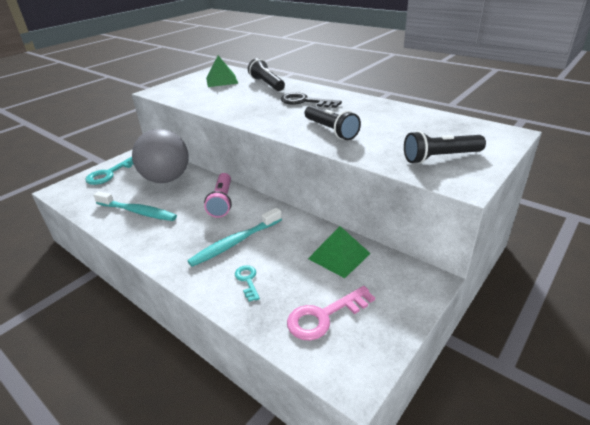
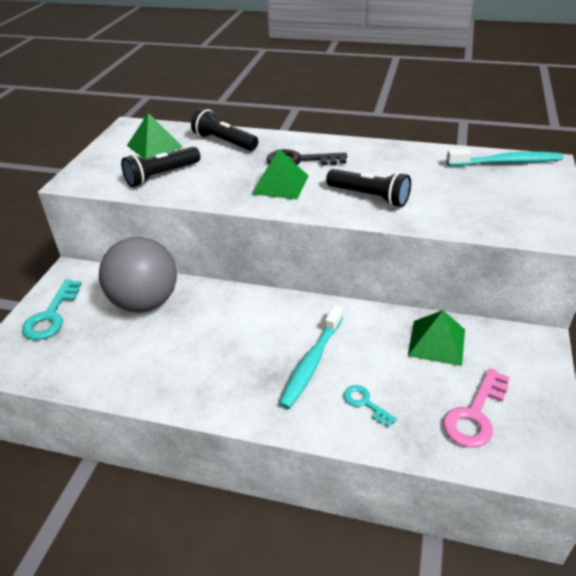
camera: 25 degrees left, 5 degrees up
(138, 212) = (148, 360): turquoise toothbrush -> turquoise toothbrush (506, 162)
(222, 202) = (249, 314): pink flashlight -> none
(276, 113) = (280, 184): none -> green pyramid
(440, 157) = (511, 207): black flashlight -> black flashlight (161, 175)

